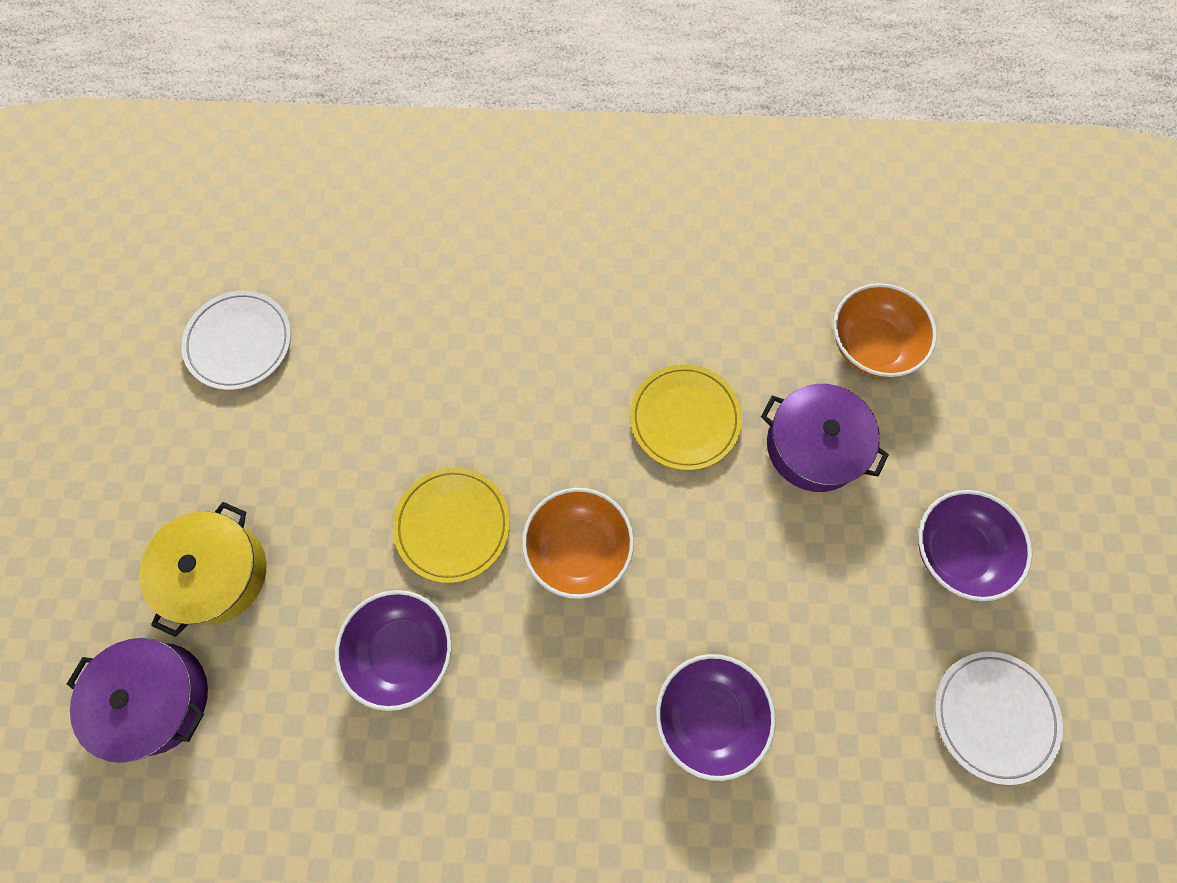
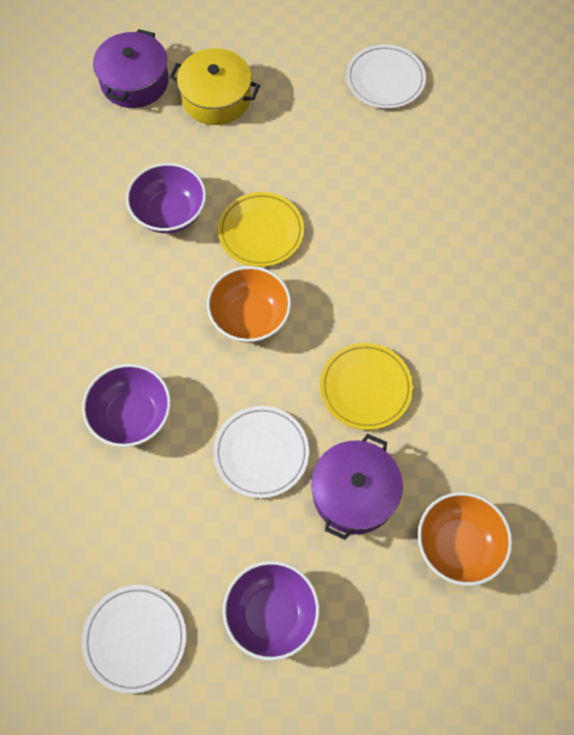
camera: 85 degrees right, 5 degrees down
(763, 548) = (261, 453): none -> white plate

